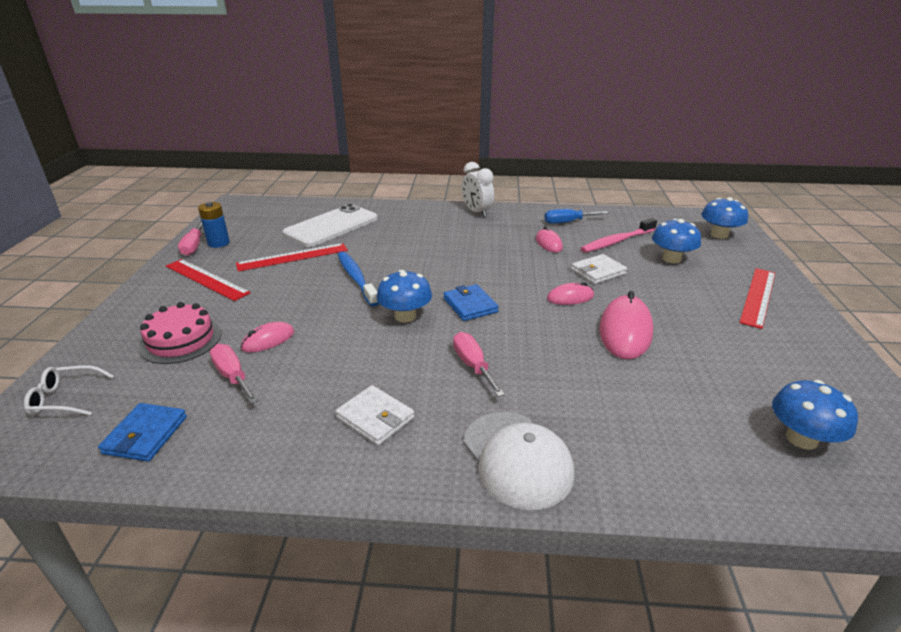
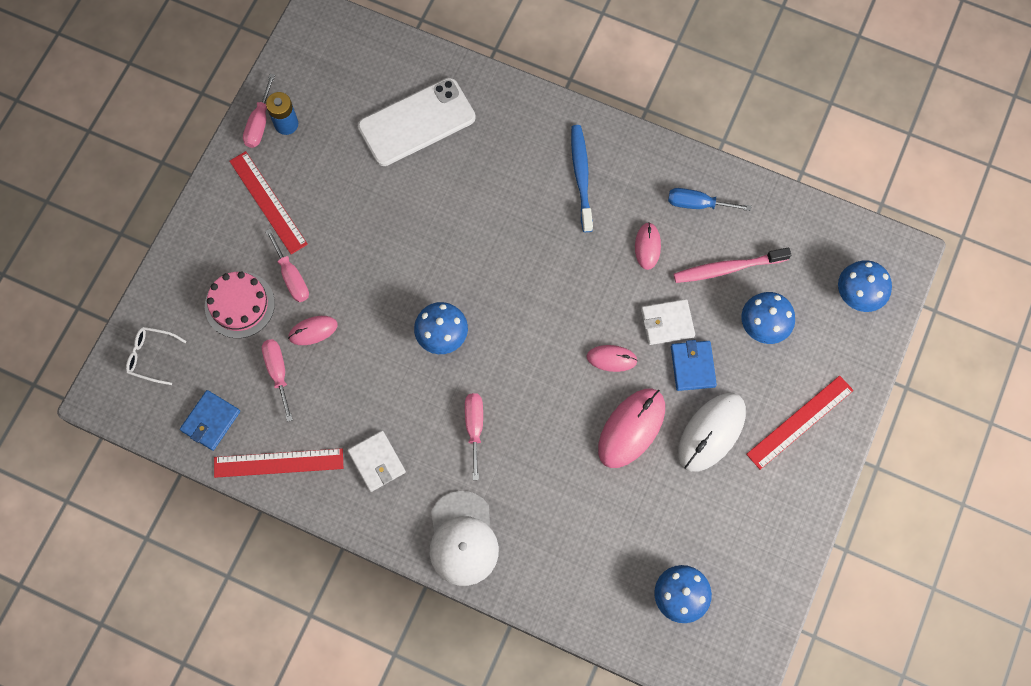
camera: 20 degrees right, 40 degrees up
(237, 313) = (291, 276): none -> pink screwdriver
(293, 257) = (360, 184): red ruler -> red ruler (278, 463)
(356, 278) = (415, 251): blue toothbrush -> blue toothbrush (581, 176)
(470, 305) = (509, 338): blue wallet -> blue wallet (692, 366)
(477, 212) = (600, 142): white clock -> none
(696, 318) = (711, 432): none -> white mouse

